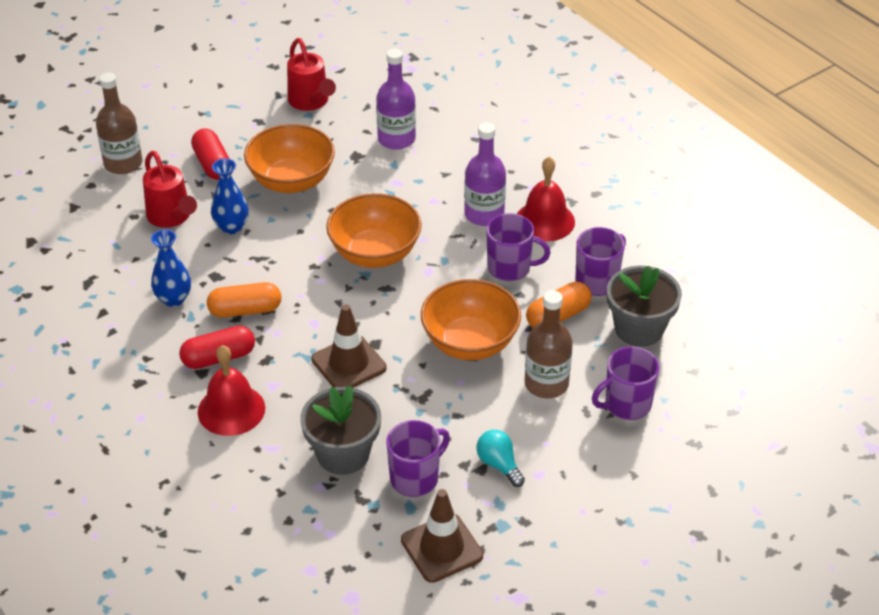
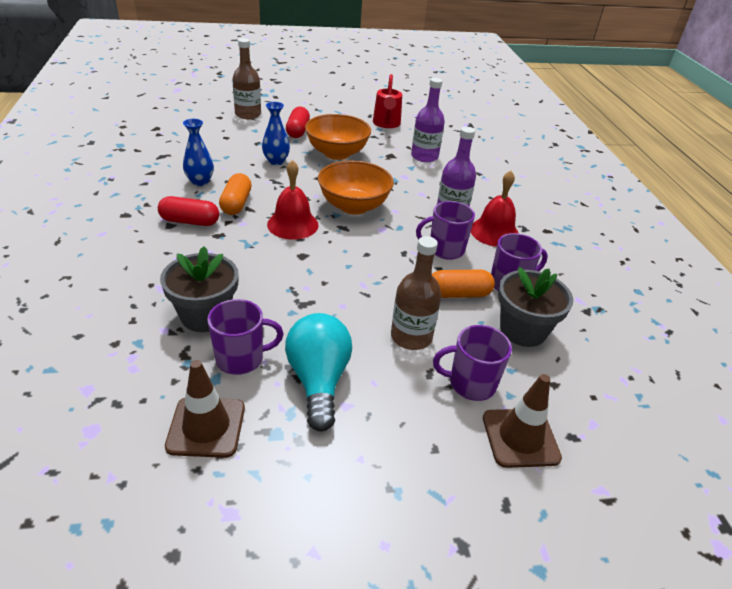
camera: 25 degrees right, 5 degrees down
(171, 217) = (246, 145): red watering can -> none
(231, 410) = (162, 253): red bell -> red bell (292, 224)
(245, 310) = (236, 203): orange capsule -> orange capsule turned 75 degrees clockwise
(349, 364) = (271, 260): brown traffic cone -> brown traffic cone (520, 438)
(470, 343) = (373, 283): orange bowl -> none
(499, 464) = (318, 381): turquoise light bulb -> turquoise light bulb, size x1.83
(510, 268) = (445, 250): purple mug -> purple mug turned 135 degrees clockwise

